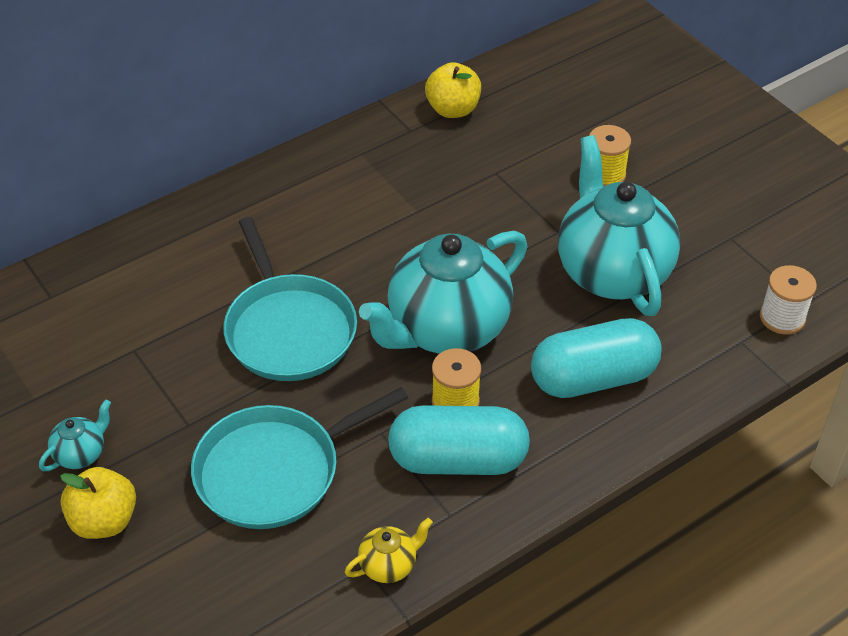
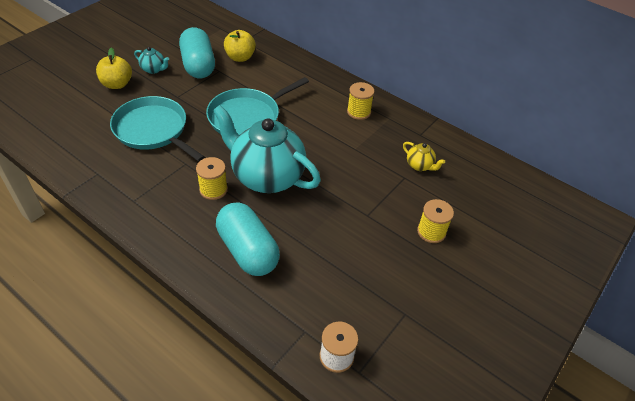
camera: 70 degrees right, 0 degrees up
(331, 185) = (358, 112): none -> yellow spool
(389, 565) = (98, 182): yellow teapot -> yellow teapot (419, 166)
(453, 109) = (449, 149): yellow apple -> yellow apple (240, 57)
(458, 460) = (172, 197): turquoise capsule -> turquoise capsule (198, 65)
(612, 272) = (342, 248): turquoise teapot -> none

